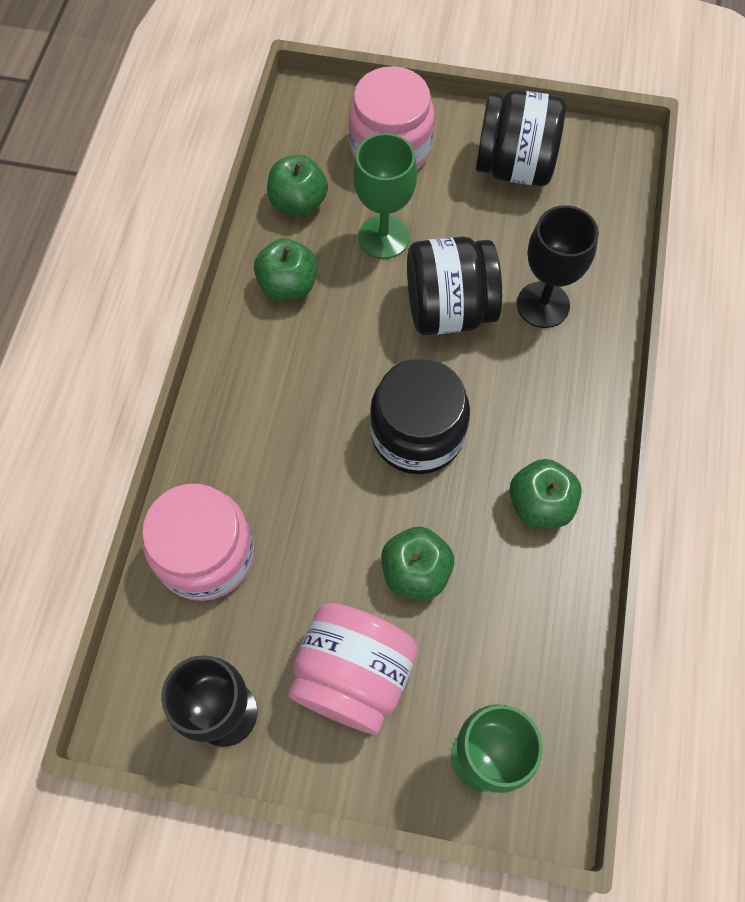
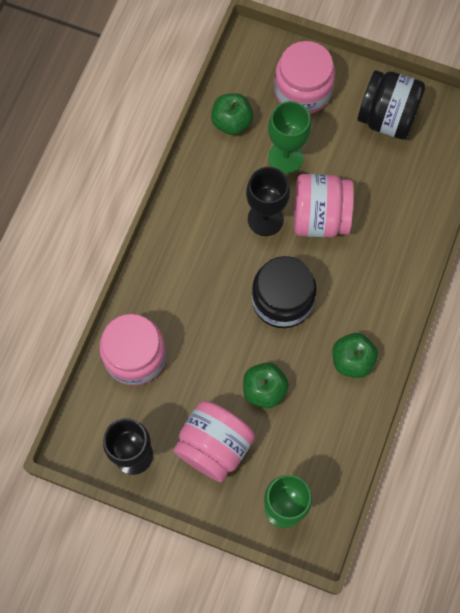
camera: 10 degrees right, 5 degrees up
(288, 285) = (215, 183): green apple -> none
(448, 310) = (319, 217): black jar -> pink jar
(543, 305) = (384, 224): black goblet -> black goblet (265, 219)

